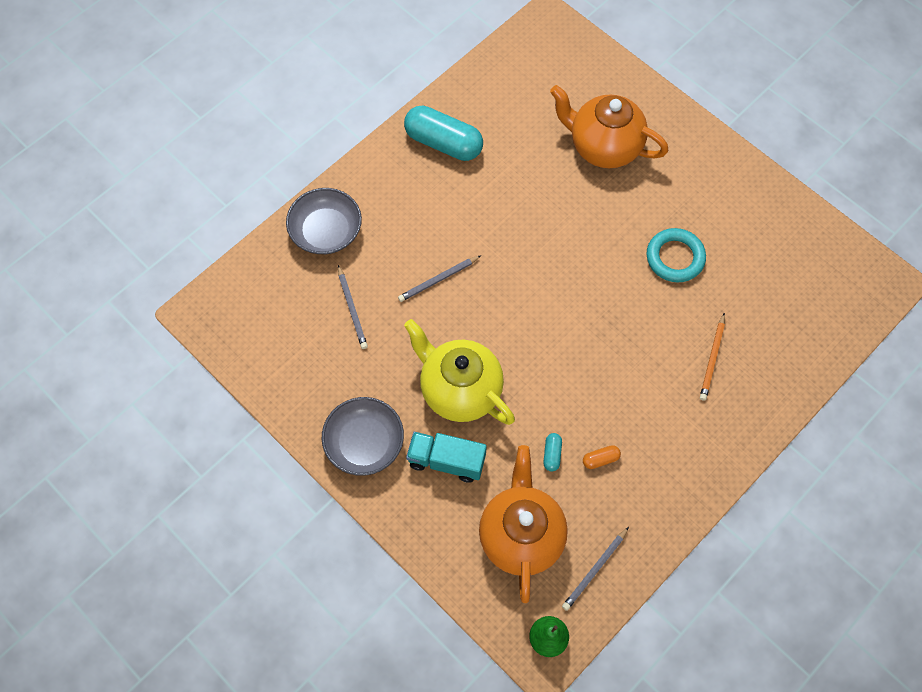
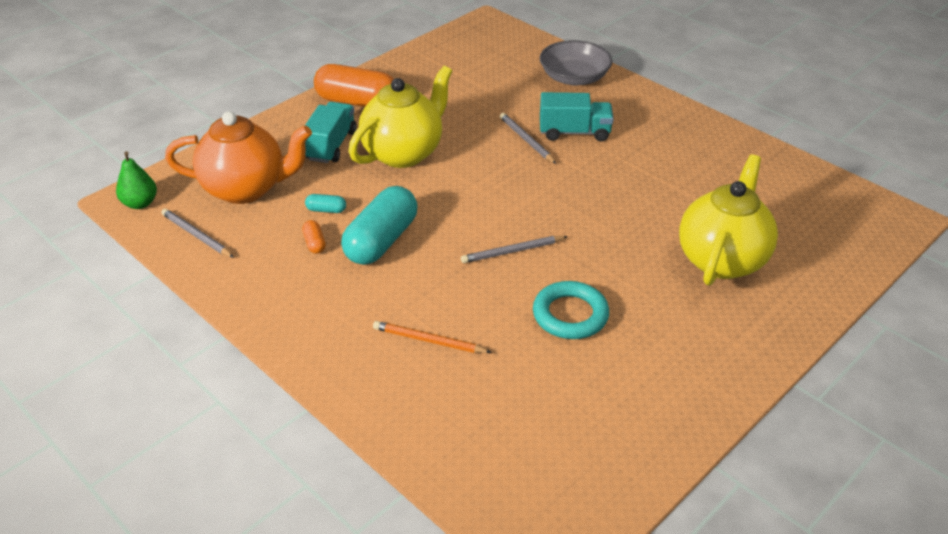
camera: 90 degrees right, 25 degrees down
(352, 309) = (492, 93): grey pencil -> grey pencil (512, 251)
(364, 443) = (357, 102): grey bowl -> orange capsule
(426, 238) = (574, 132): none -> turquoise truck
(443, 143) = (693, 142): turquoise capsule -> turquoise capsule (381, 241)
(603, 147) = (722, 259): orange teapot -> yellow teapot

